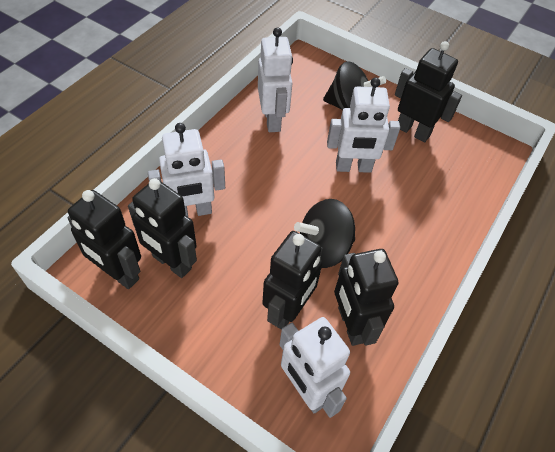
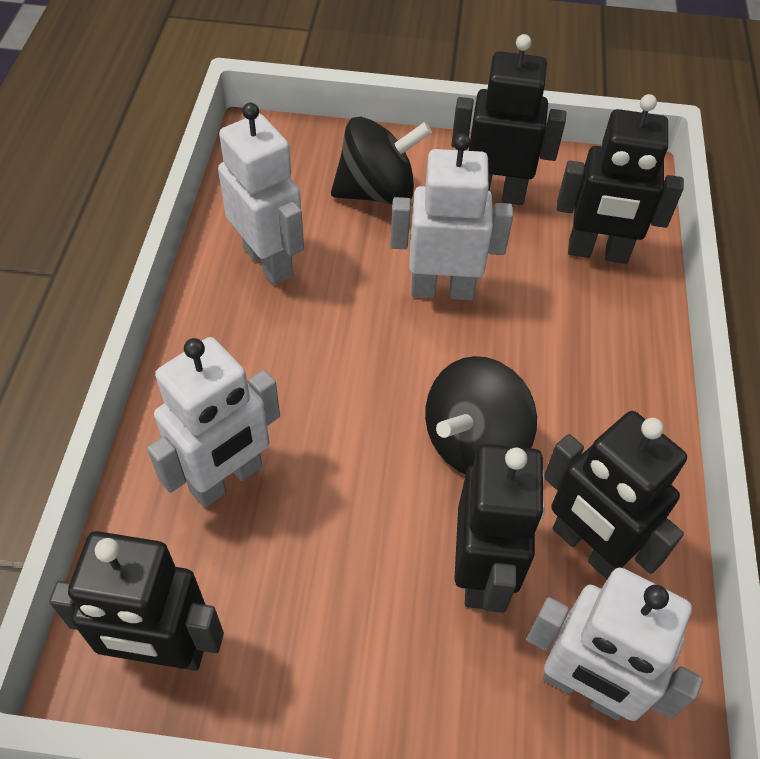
camera: 25 degrees left, 0 degrees up
(171, 263) = (244, 585): black robot -> black robot (597, 252)
(353, 167) = (442, 289): white robot -> white robot turned 150 degrees counterclockwise

